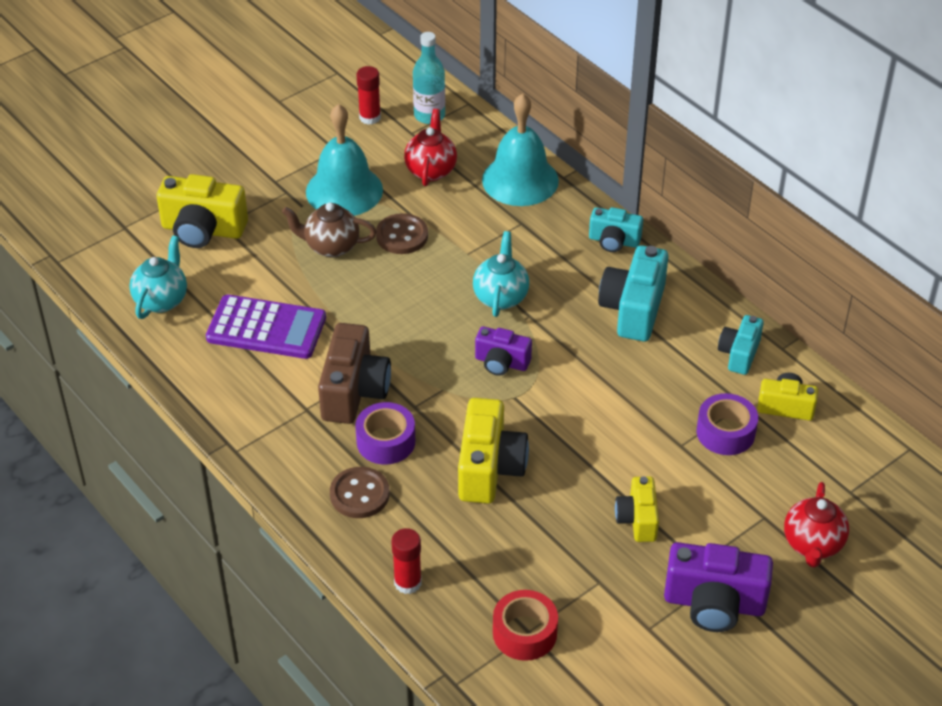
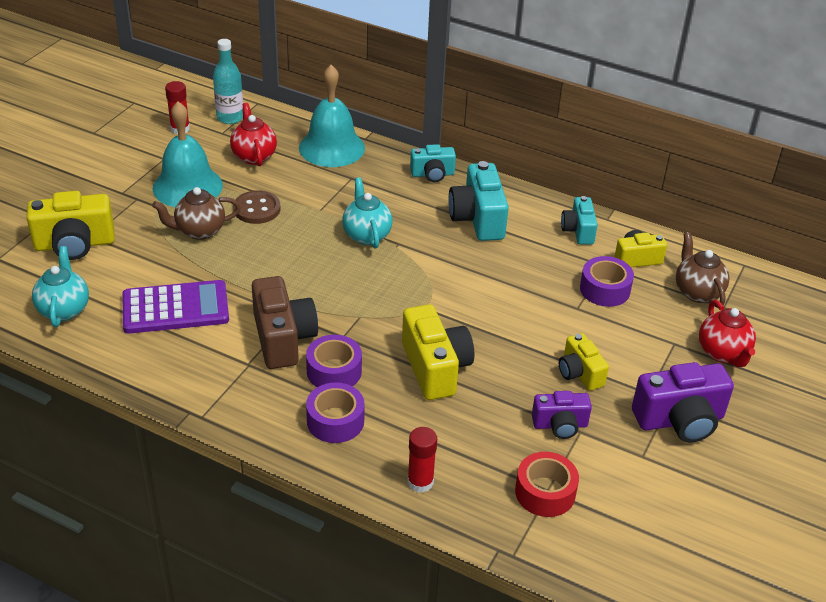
camera: 25 degrees left, 5 degrees down
(359, 494) = (335, 421): brown button -> purple tape
(501, 362) = (396, 284): purple camera -> purple camera (560, 425)
(830, 465) = (697, 292): none -> brown teapot

